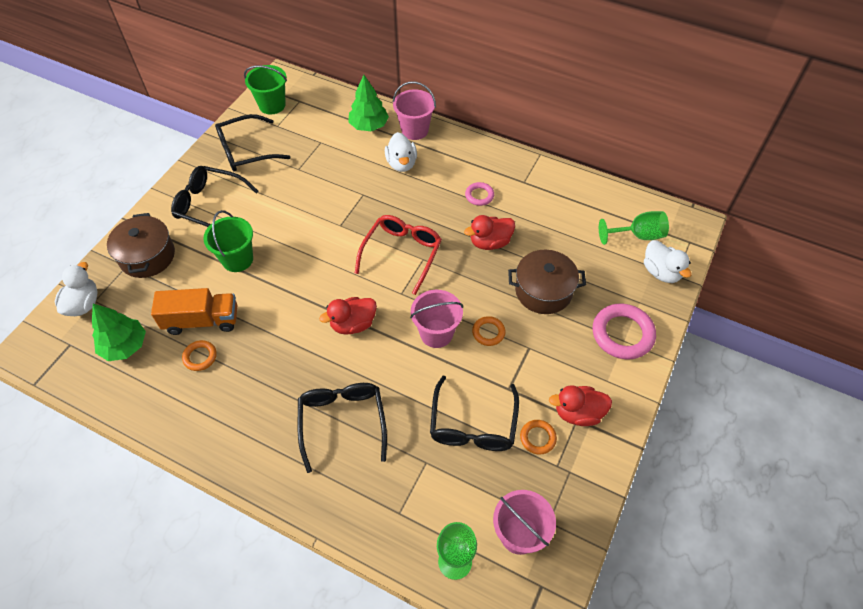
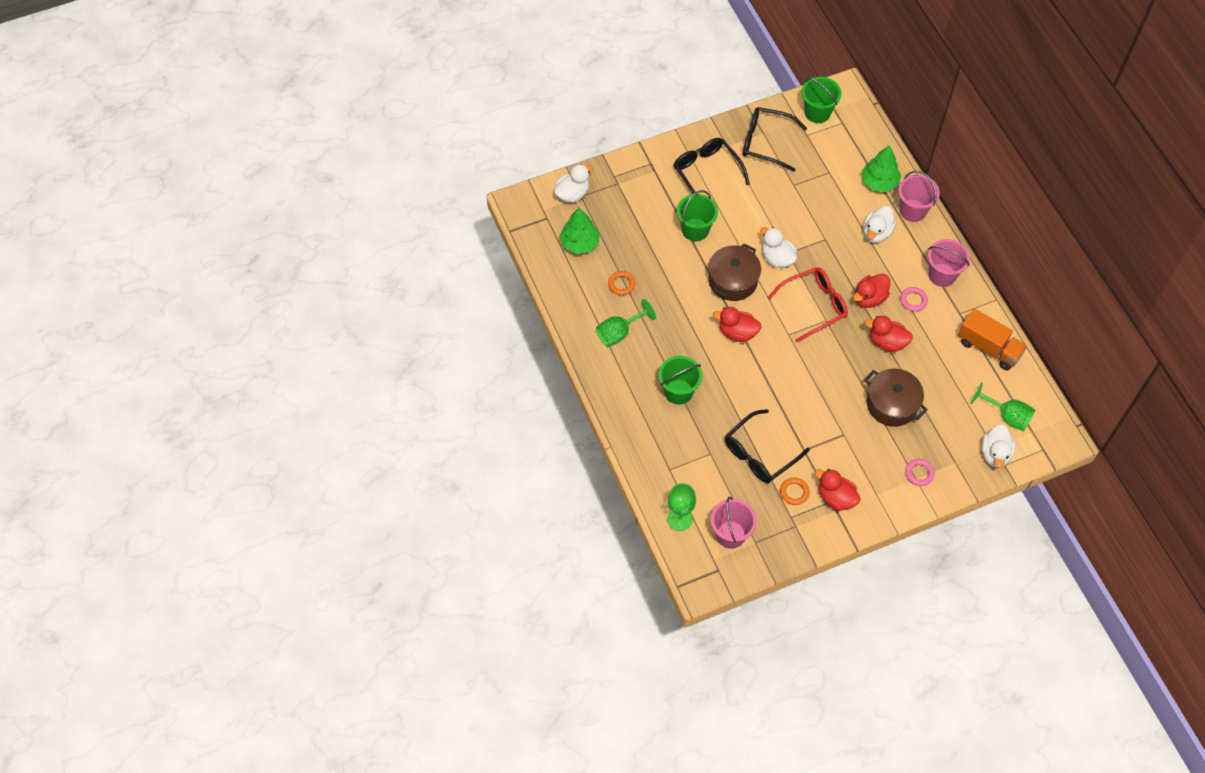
camera: 40 degrees right, 5 degrees up
(147, 256) = (636, 185): brown pot -> brown pot (733, 281)
(202, 320) = (640, 259): orange truck -> orange truck (988, 348)
(234, 407) = (619, 333): none -> green goblet
(334, 236) = (777, 258): none -> white duck
(342, 422) = (678, 391): black glasses -> green bucket
(436, 333) = (788, 379): pink bucket -> pink bucket (942, 275)
(442, 217) = (869, 298): none -> red duck
(488, 332) = (824, 404): orange ring -> none
(622, 334) = (919, 473): pink ring -> pink ring, size x0.53

